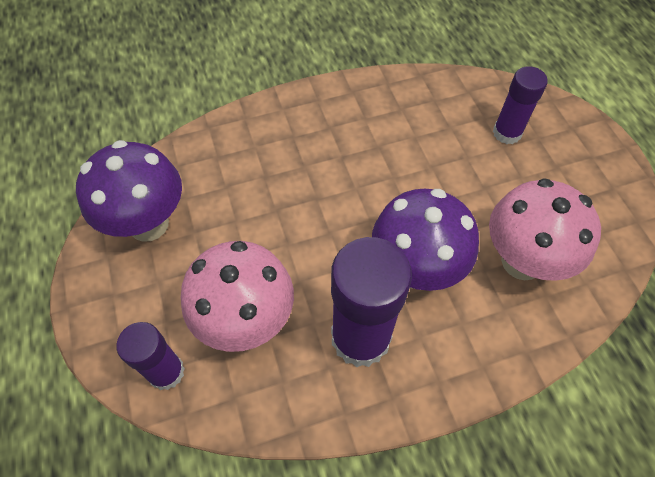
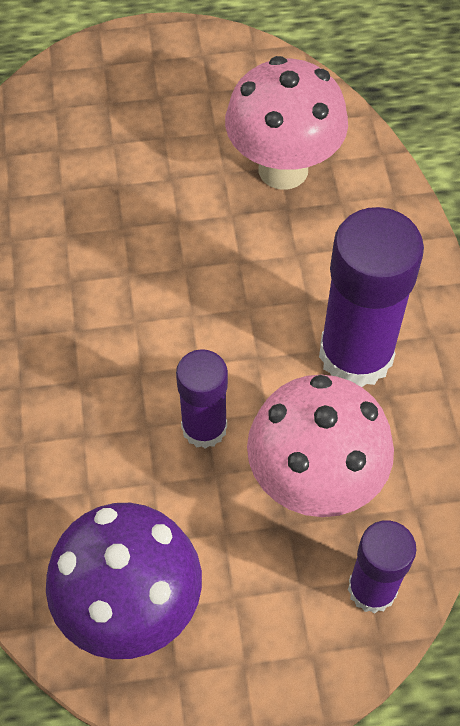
camera: 80 degrees left, 0 degrees up
(415, 270) = (274, 278): purple mushroom -> none
(507, 133) = (91, 132): purple glue stick -> purple glue stick (204, 427)

